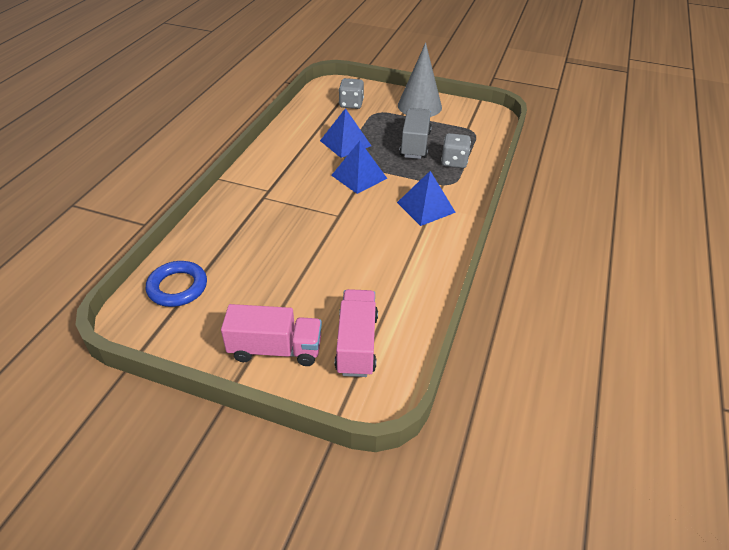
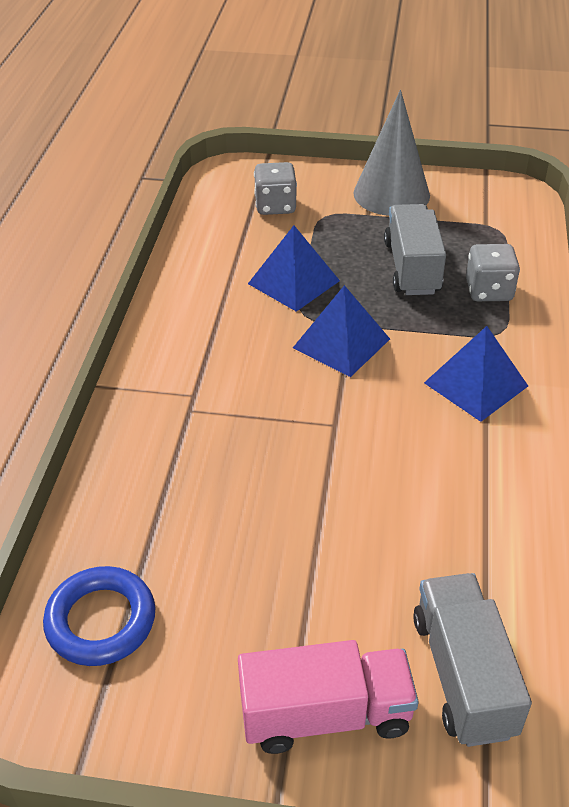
camera: 10 degrees left, 0 degrees up
(357, 344) = (463, 675): pink truck -> grey truck

